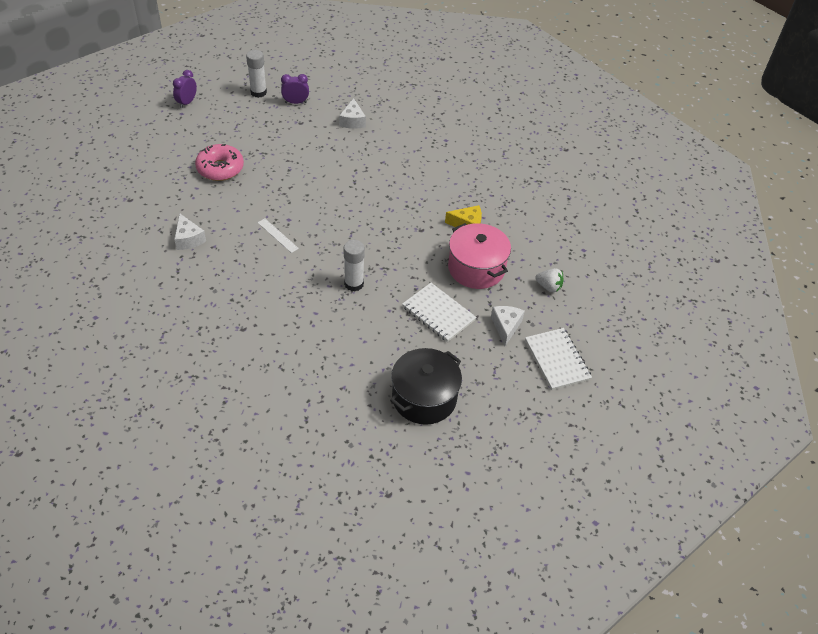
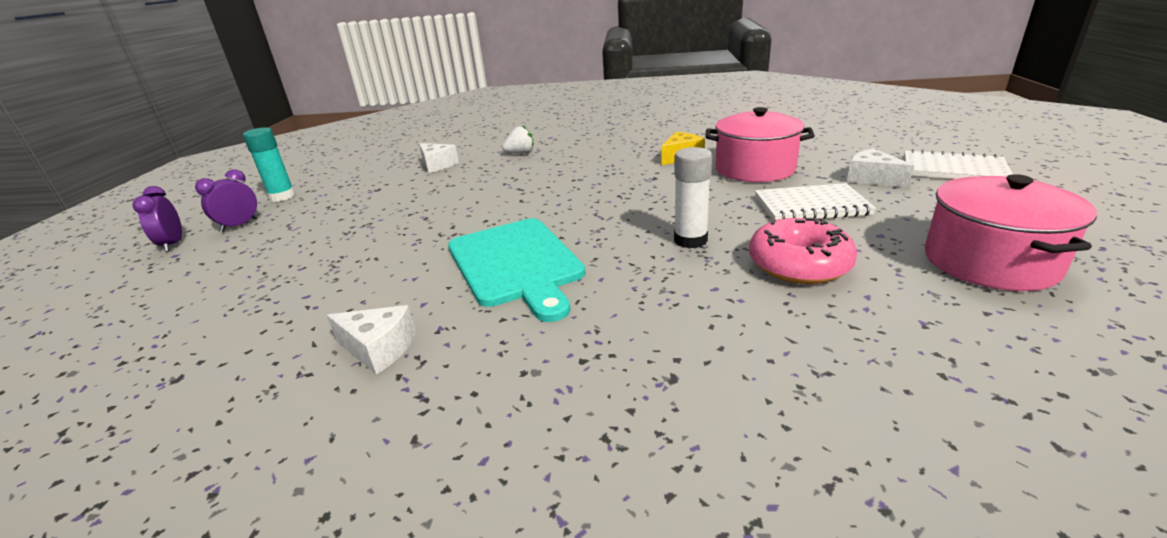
camera: 40 degrees left, 20 degrees down
(220, 168) = (320, 262): pink donut -> pink donut (799, 264)
(258, 92) = (282, 196): white glue stick -> turquoise glue stick
(277, 235) = (516, 264): white ruler -> turquoise cutting board
(295, 102) = (346, 183): purple clock -> purple clock (240, 225)
(424, 398) = (989, 262): black pot -> pink pot
(549, 287) = (824, 147): white strawberry -> white strawberry (520, 153)

